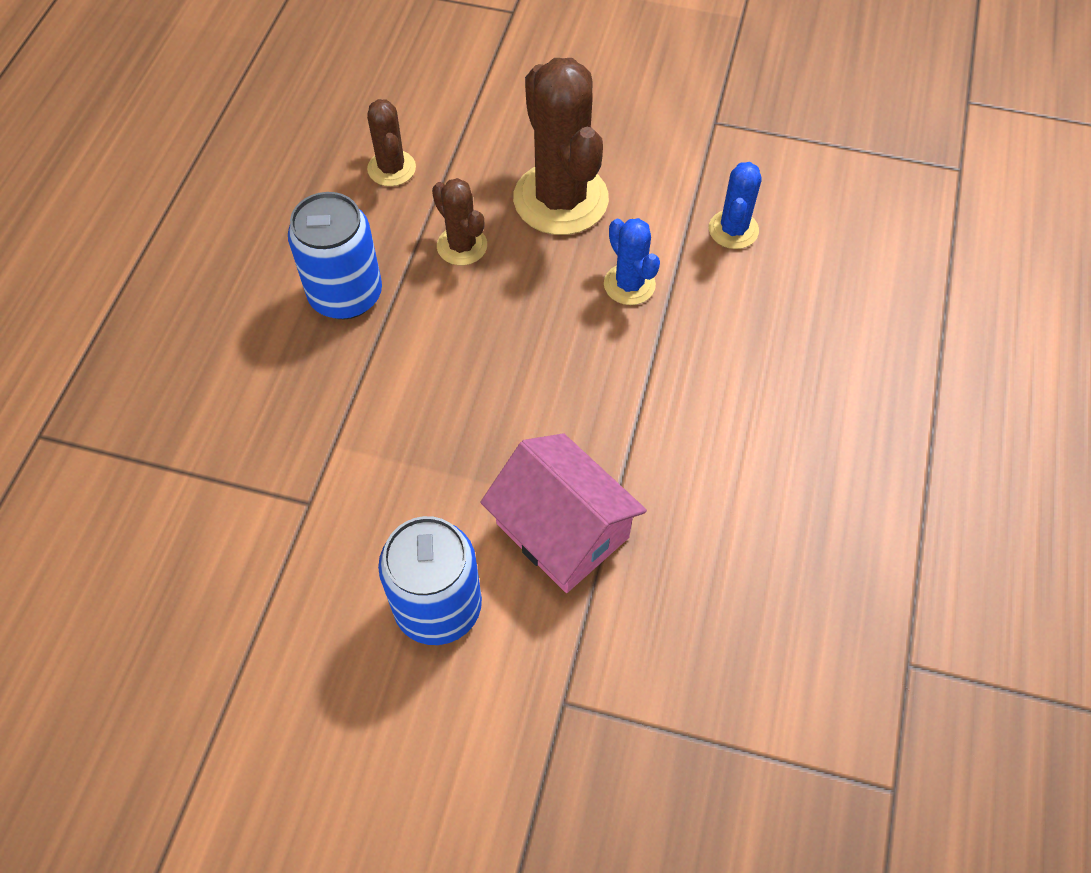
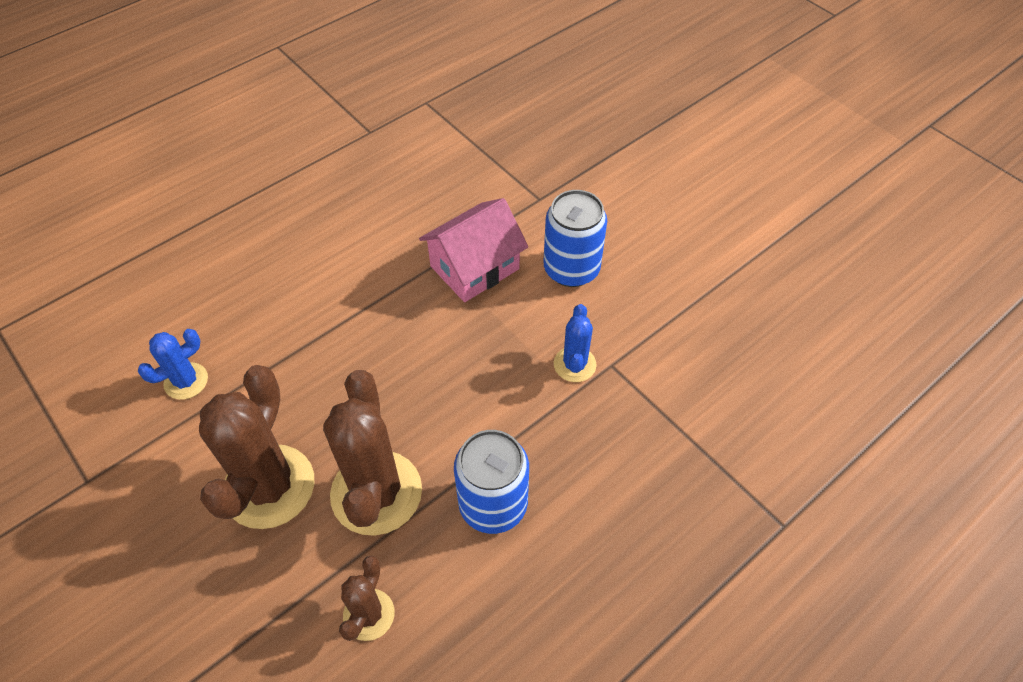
camera: 145 degrees left, 5 degrees down
(462, 246) = (376, 493): brown cactus -> brown cactus, size x1.93
(562, 530) = (475, 267): pink house -> pink house turned 60 degrees clockwise
(629, 284) = (294, 385): blue cactus -> blue cactus (574, 364)

